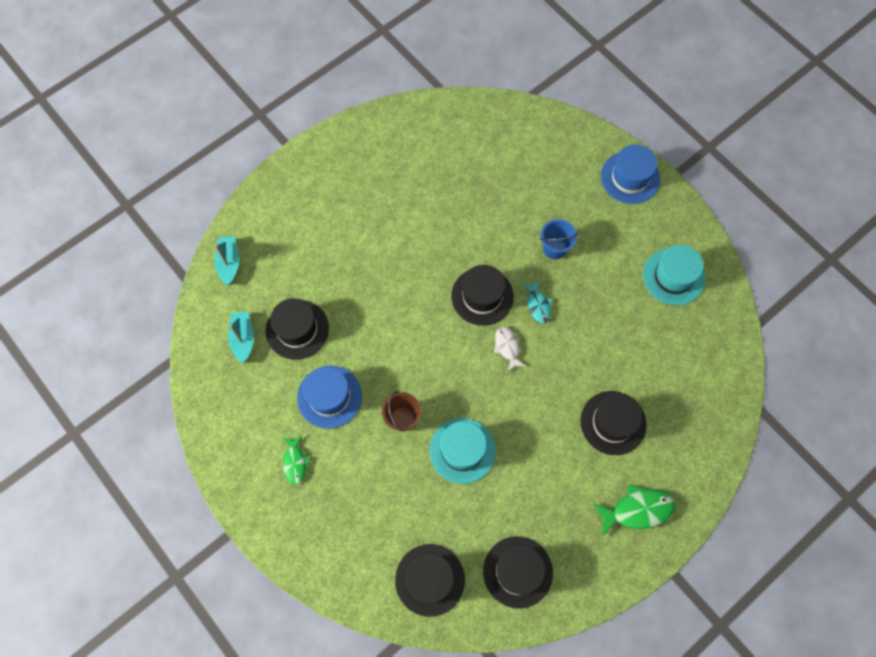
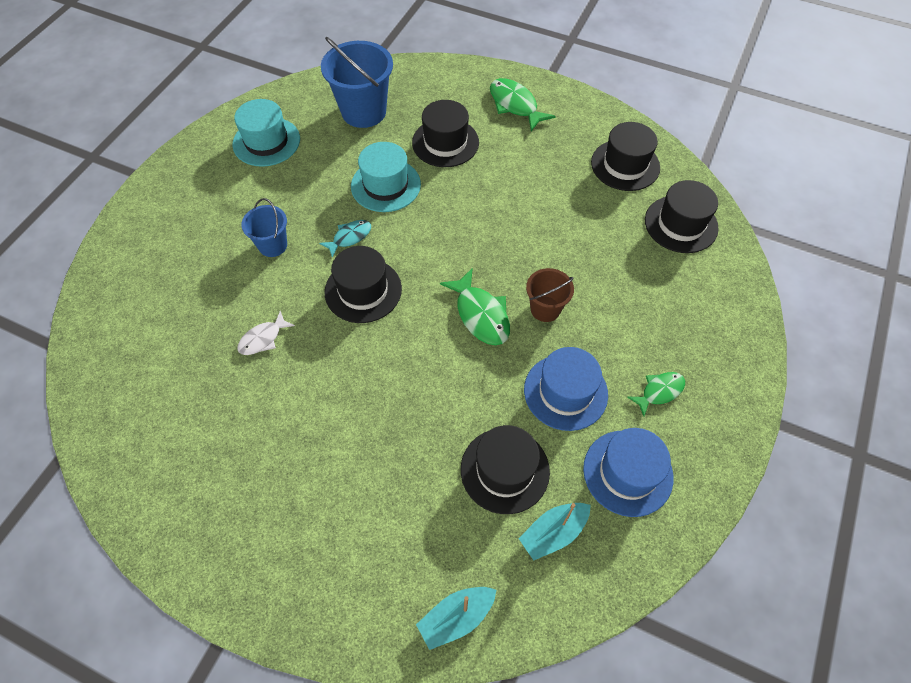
camera: 115 degrees left, 10 degrees down
(420, 369) = (480, 315): none -> green fish
(462, 450) = (544, 244): turquoise hat -> turquoise hat (385, 185)
(507, 347) = (412, 247): white fish -> white fish (263, 339)
(630, 177) = (154, 208): blue hat -> blue hat (627, 472)
(681, 368) = (364, 112): none -> blue bucket

